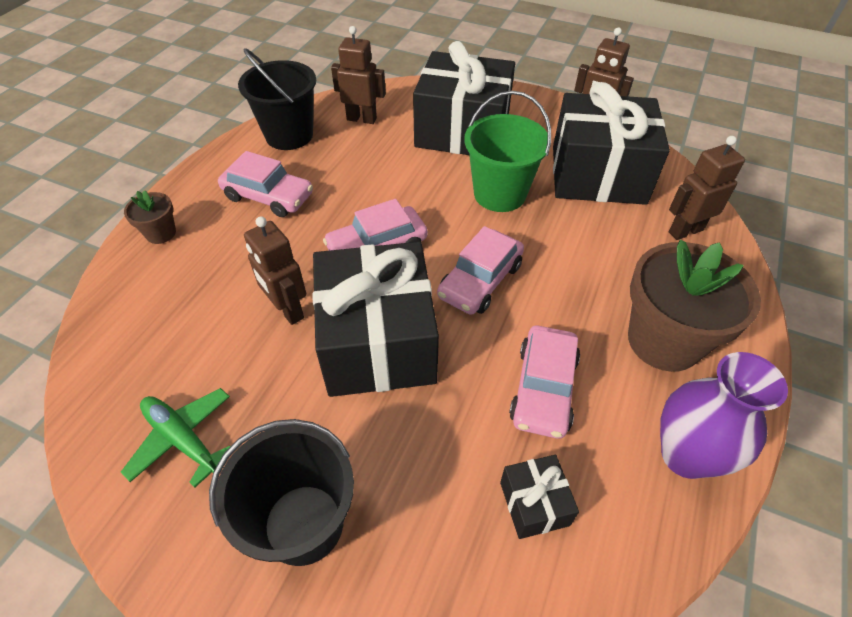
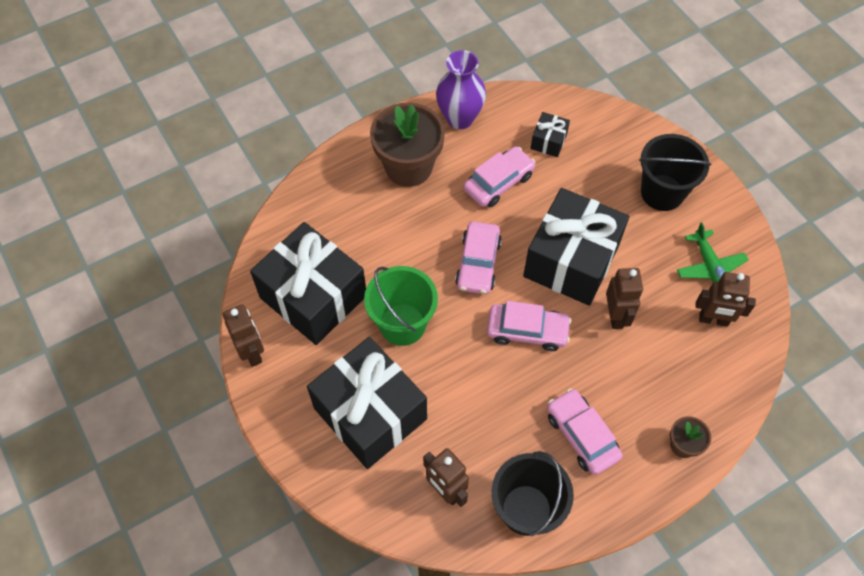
camera: 145 degrees left, 10 degrees up
(480, 281) = (478, 263): pink car -> pink car turned 120 degrees clockwise
(685, 231) = (311, 217): brown robot -> brown robot (713, 320)

